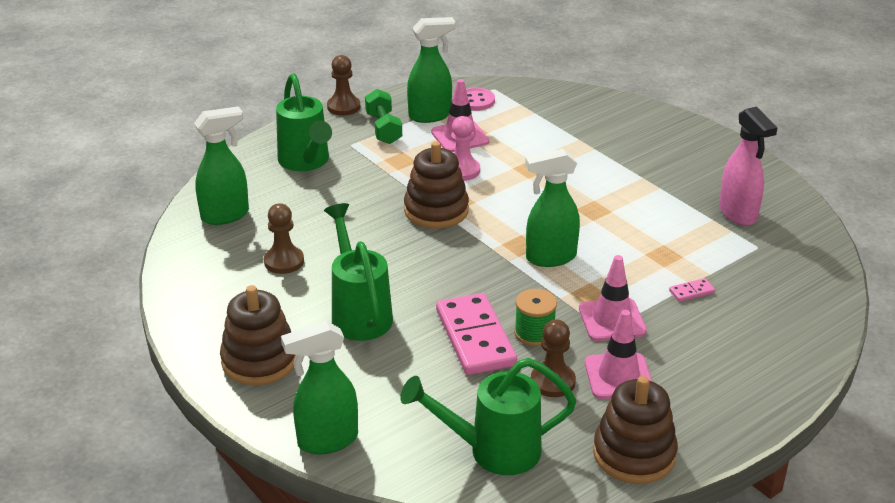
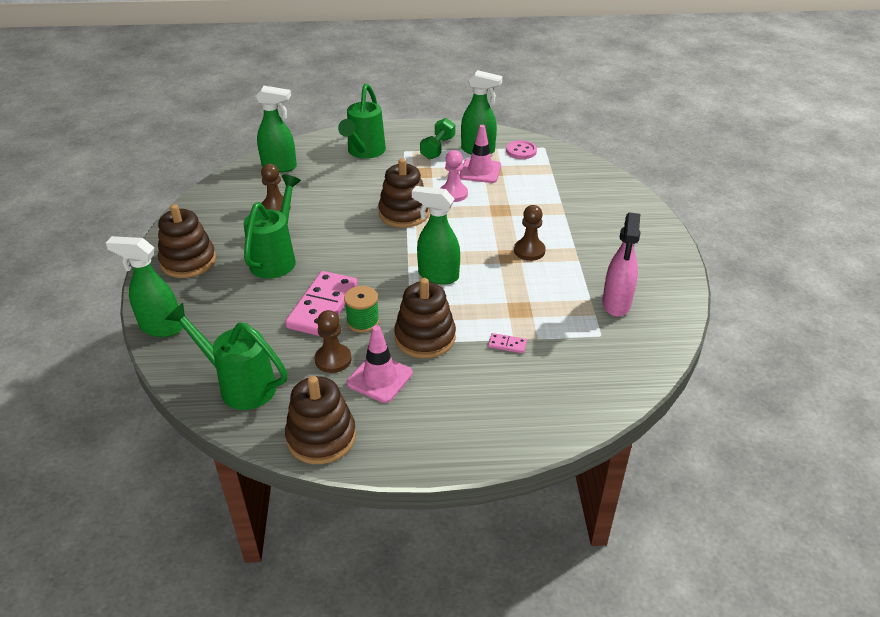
camera: 35 degrees right, 5 degrees up
(343, 107) = (430, 126): brown pawn -> brown pawn (529, 251)
(612, 320) = (425, 337): pink traffic cone -> brown stacking toy

